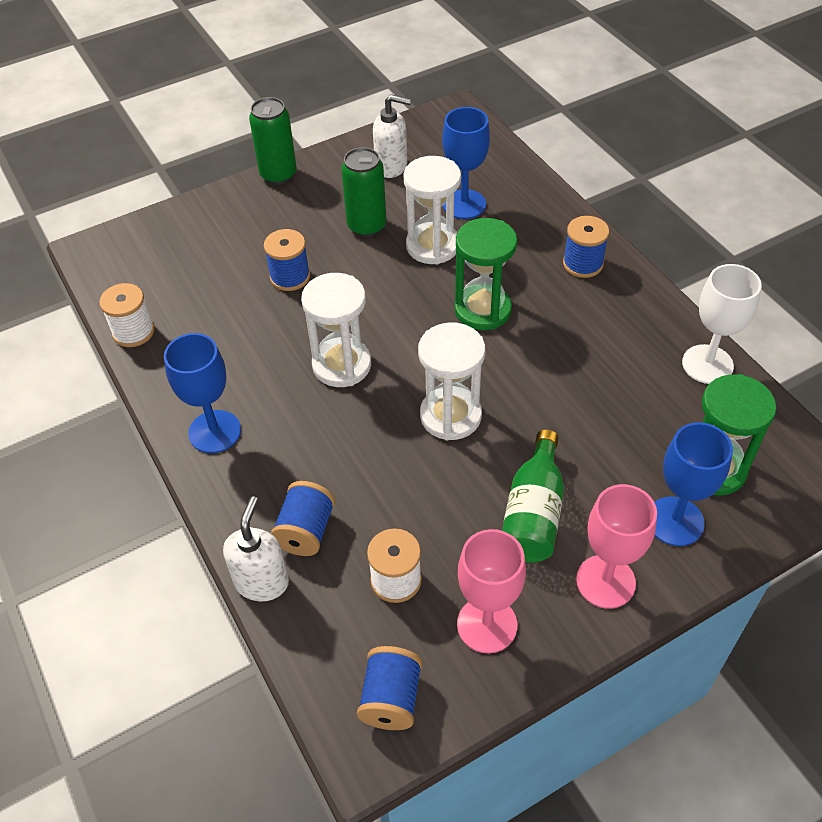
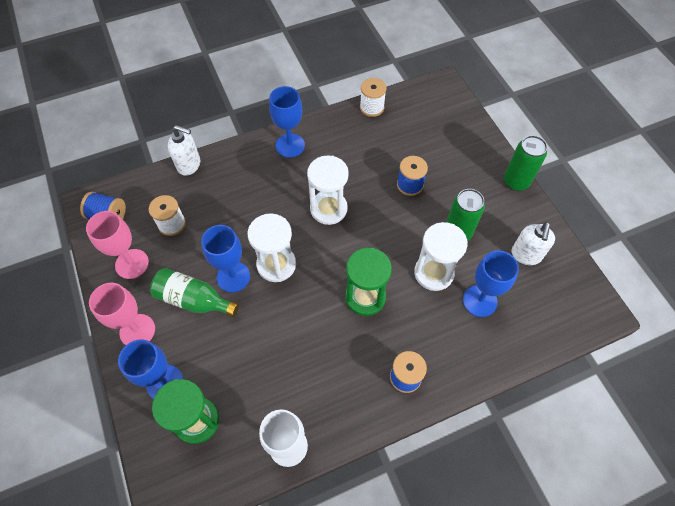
camera: 95 degrees right, 10 degrees up
(306, 531) = (214, 185): blue spool -> none
(482, 467) = (233, 277): none -> blue goblet

